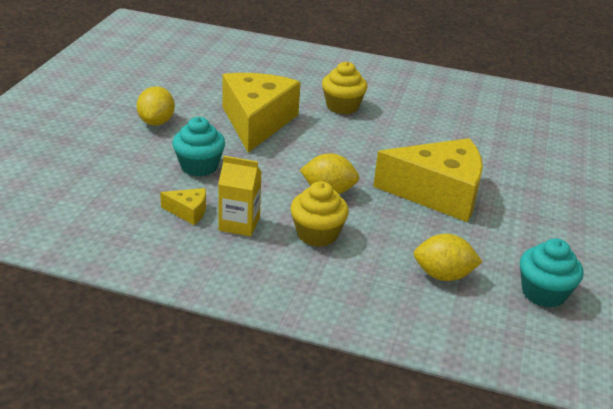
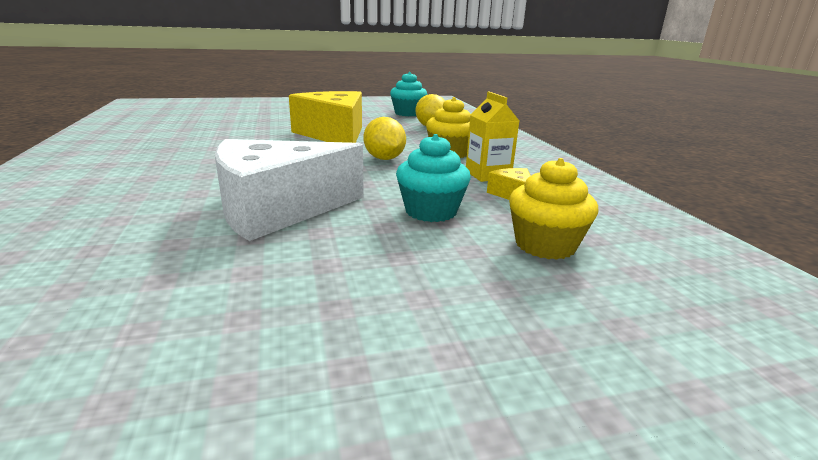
camera: 120 degrees left, 10 degrees down
(156, 122) = (359, 275): yellow lemon -> none
(257, 122) = (278, 209): yellow cheese -> white cheese
(342, 106) = (185, 178): yellow cupcake -> yellow cupcake (545, 245)

